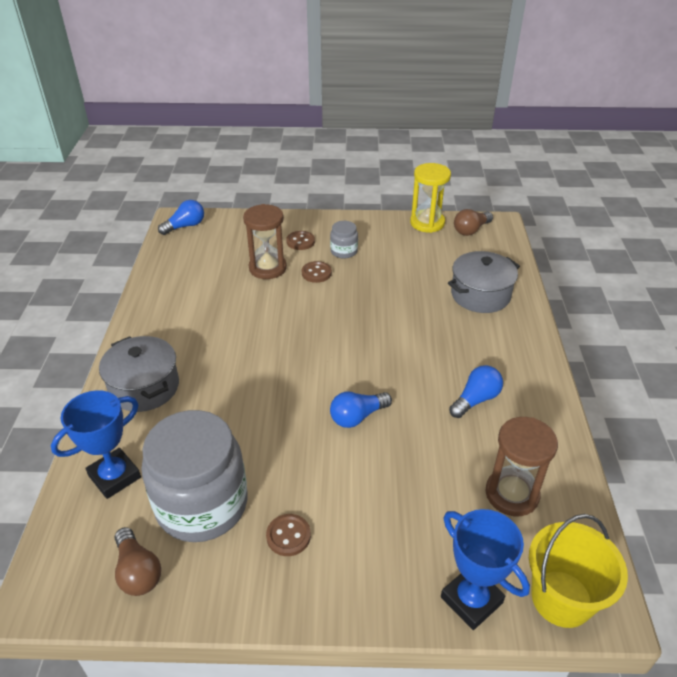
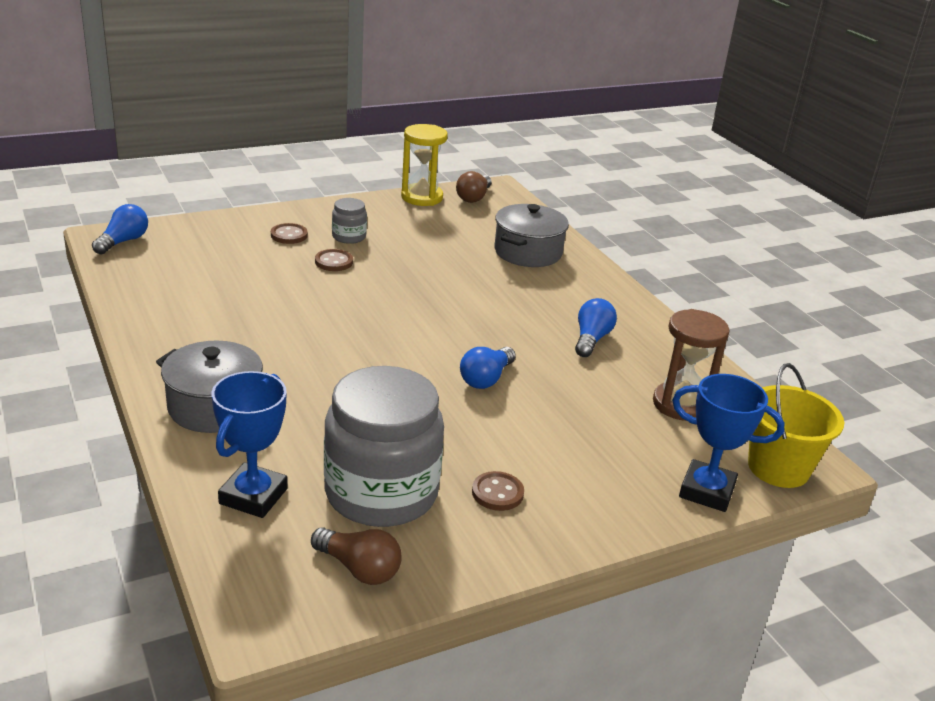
camera: 30 degrees left, 10 degrees down
(267, 268) = (270, 266): brown hourglass -> none

